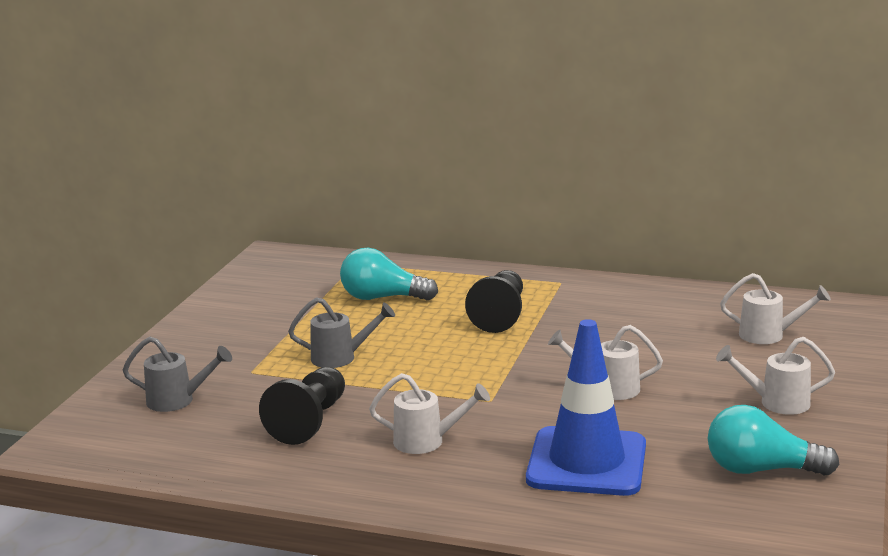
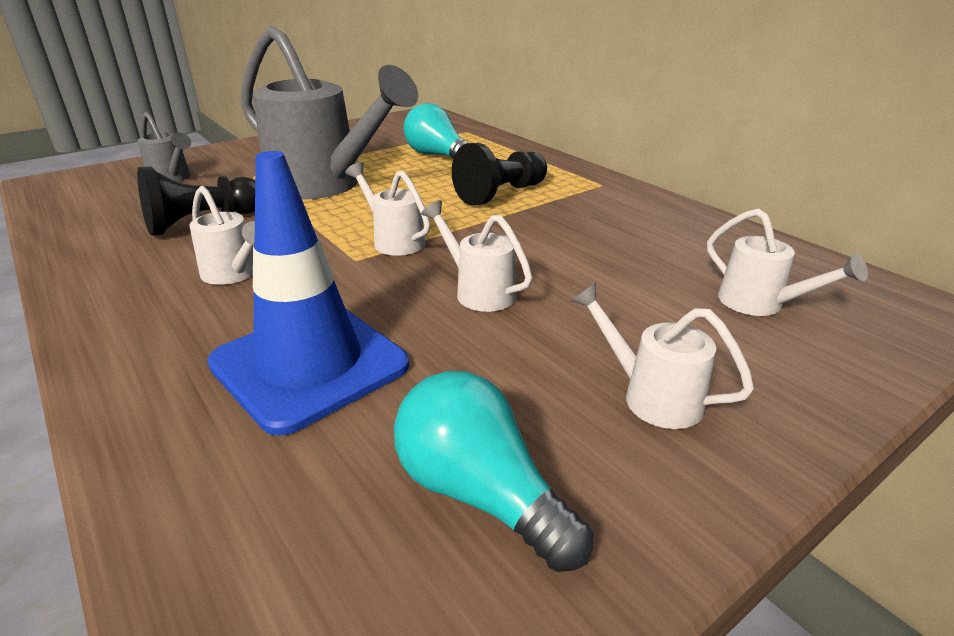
camera: 35 degrees right, 10 degrees up
(340, 358) = (324, 185): grey watering can -> grey watering can, size x2.22
(490, 378) = (394, 240): none -> white watering can

